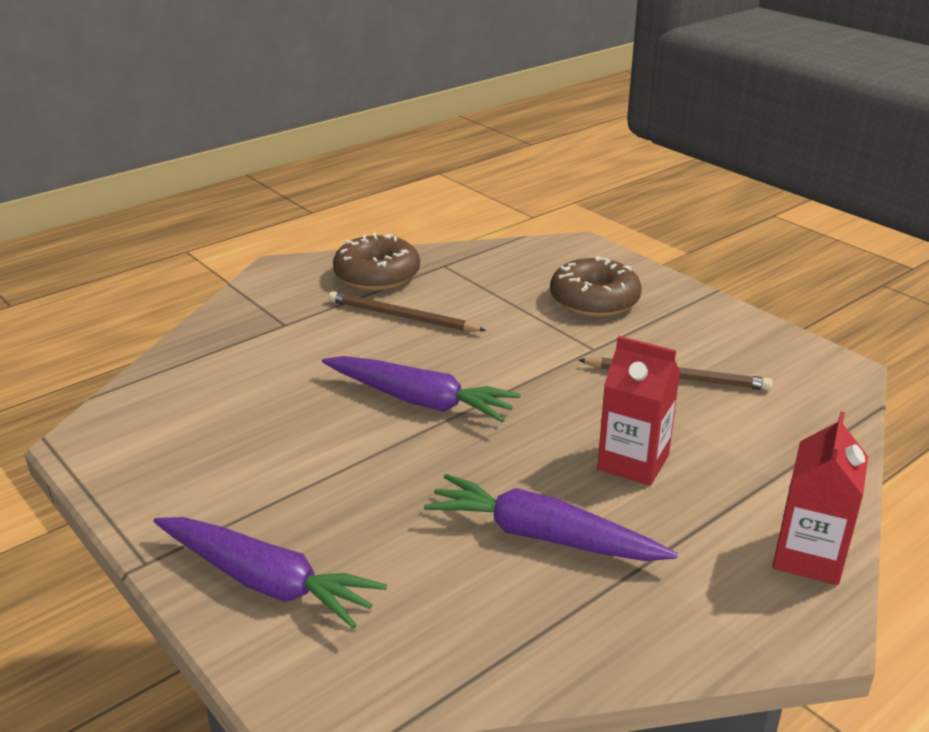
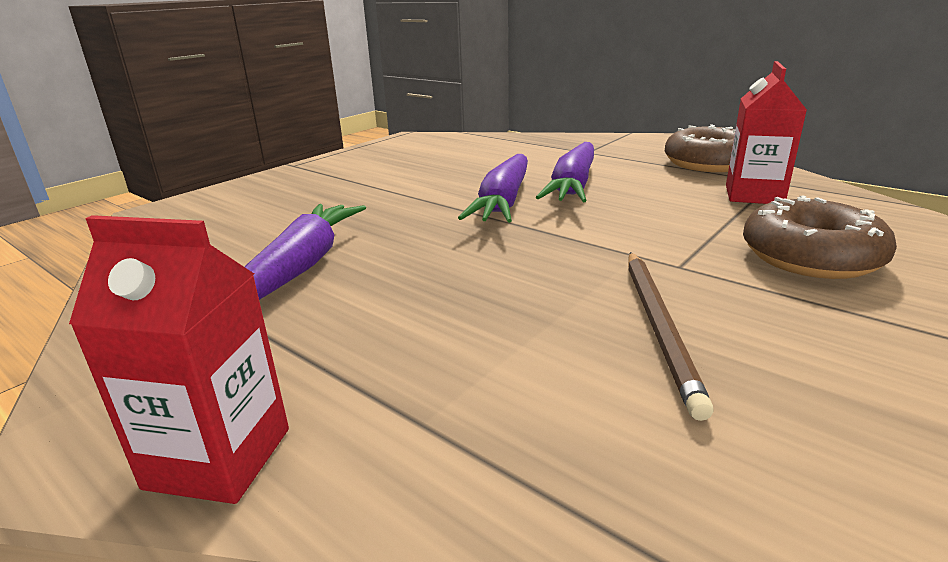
camera: 80 degrees right, 5 degrees down
(266, 581) = (266, 190): purple carrot -> purple carrot (573, 185)
(401, 317) = (643, 179): brown pencil -> none
(633, 462) = (433, 305): red carton -> red carton (754, 195)

